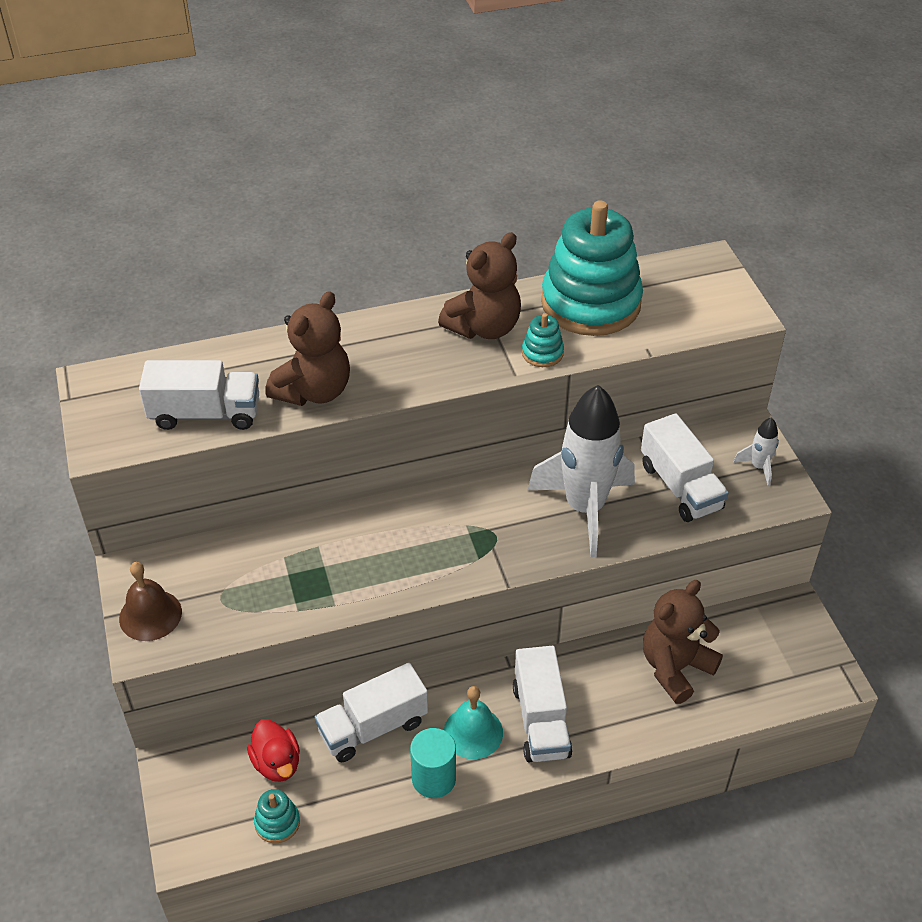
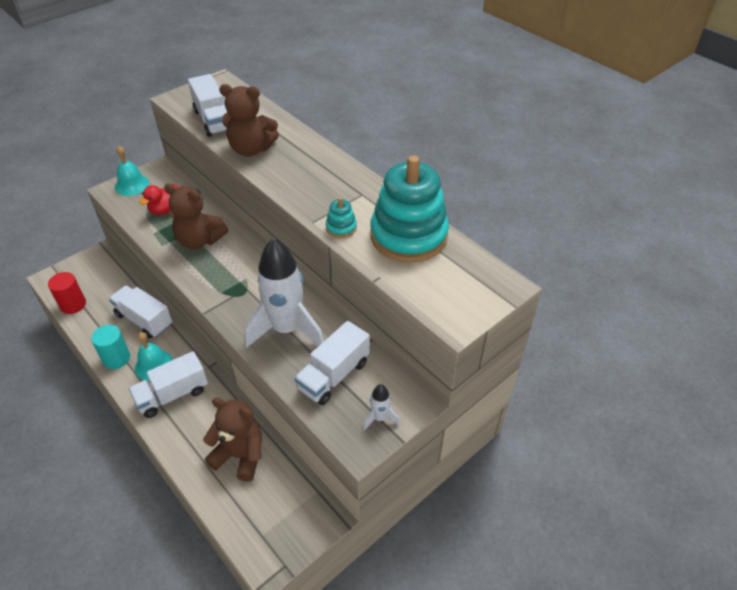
camera: 65 degrees right, 0 degrees up
(150, 615) = (132, 185): brown bell -> turquoise bell
(277, 763) = (110, 291): red duck -> red duck (165, 209)
(277, 822) = (73, 305): turquoise stacking toy -> red cylinder
(484, 327) = (349, 195): brown teddy bear -> brown teddy bear (199, 240)

